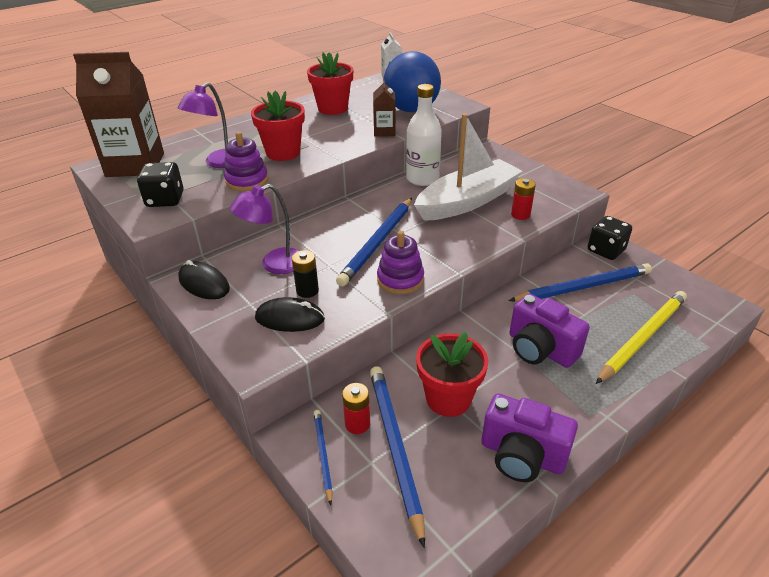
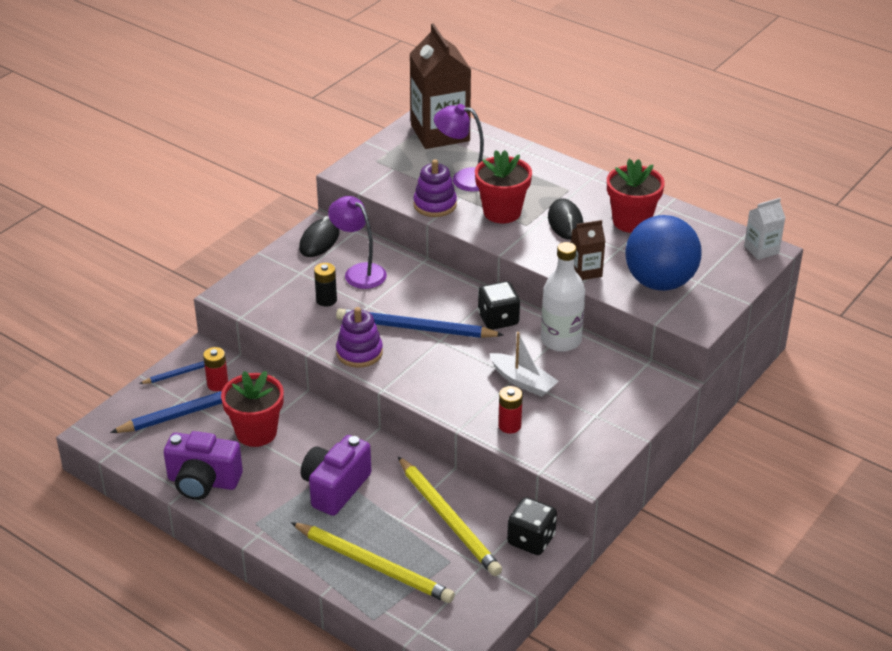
camera: 75 degrees right, 0 degrees up
(165, 200) = (384, 169): black dice -> black dice (498, 319)
(290, 318) = (287, 299): black mouse -> black mouse (565, 222)
(467, 201) = (523, 381): white boat -> white boat, size x0.52
(522, 455) = (203, 482): purple camera -> purple camera turned 90 degrees counterclockwise
(583, 287) = (448, 519): blue pencil -> yellow pencil

